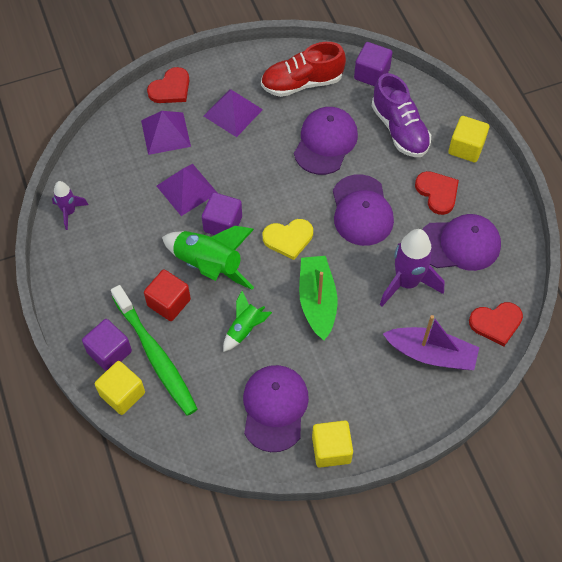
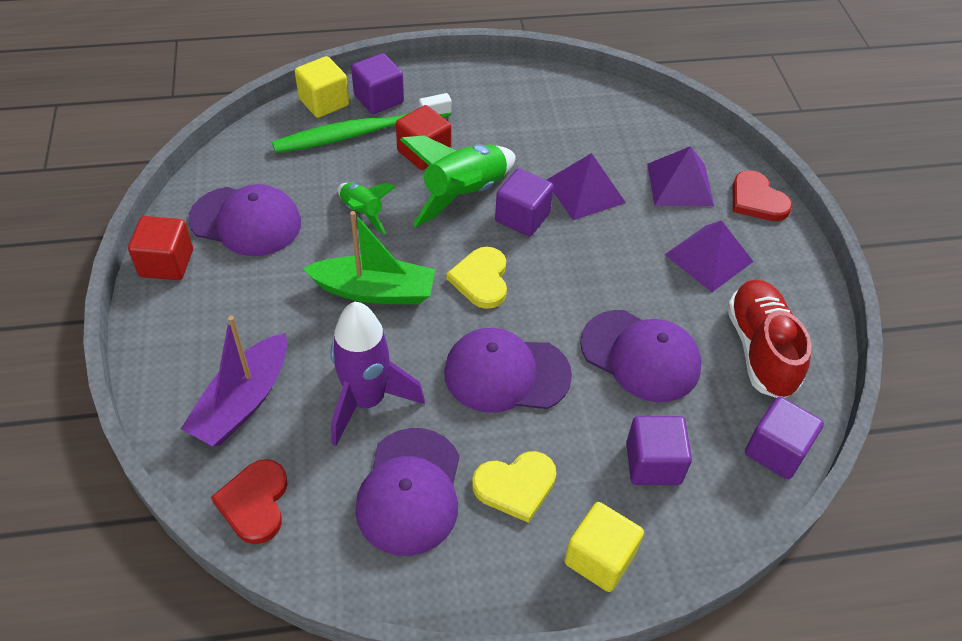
camera: 100 degrees right, 10 degrees down
(69, 212) = (573, 89): purple rocket -> none
(331, 449) = (166, 263): yellow cube -> red cube
(399, 129) = (653, 463): purple shoe -> purple cube
(437, 193) = (515, 486): red heart -> yellow heart

